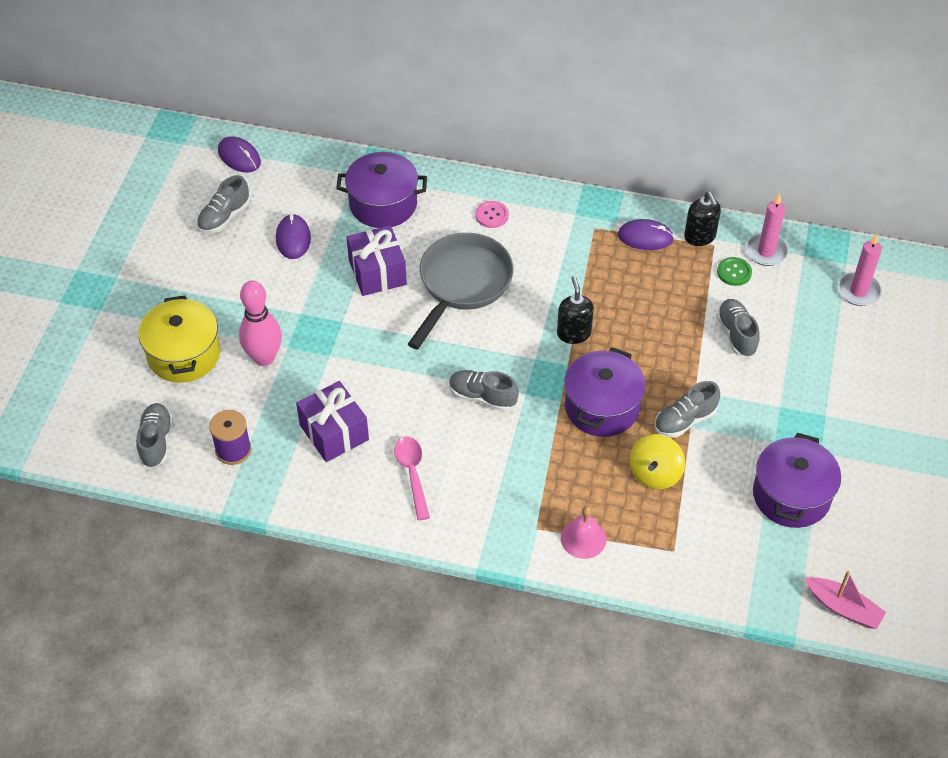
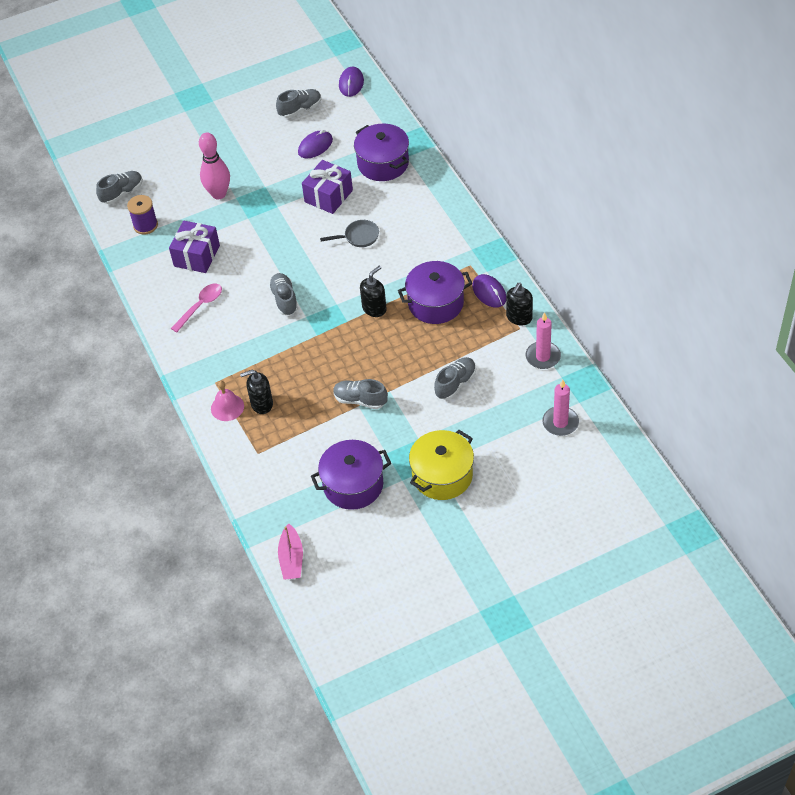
camera: 55 degrees right, 0 degrees up
(184, 354) = (188, 162): yellow pot -> yellow pot (442, 475)
(224, 217) = (300, 109): grey shoe -> grey shoe turned 150 degrees clockwise
(462, 284) = (359, 237): grey pan -> grey pan, size x0.48
(492, 215) = (427, 214): pink button -> none
(602, 407) = (331, 356): purple pot -> purple pot (436, 303)
(609, 505) = (261, 404): none -> black soap dispenser
(655, 473) = (306, 410): yellow spinning top -> none
(734, 272) = (507, 352): green button -> none

